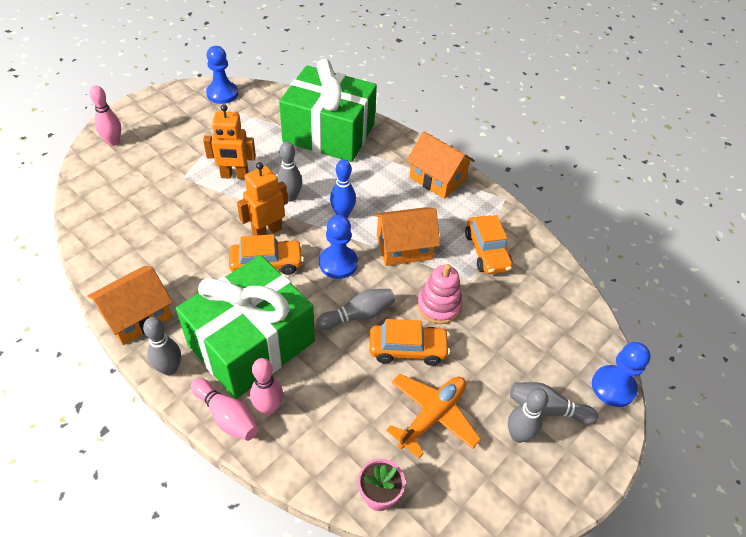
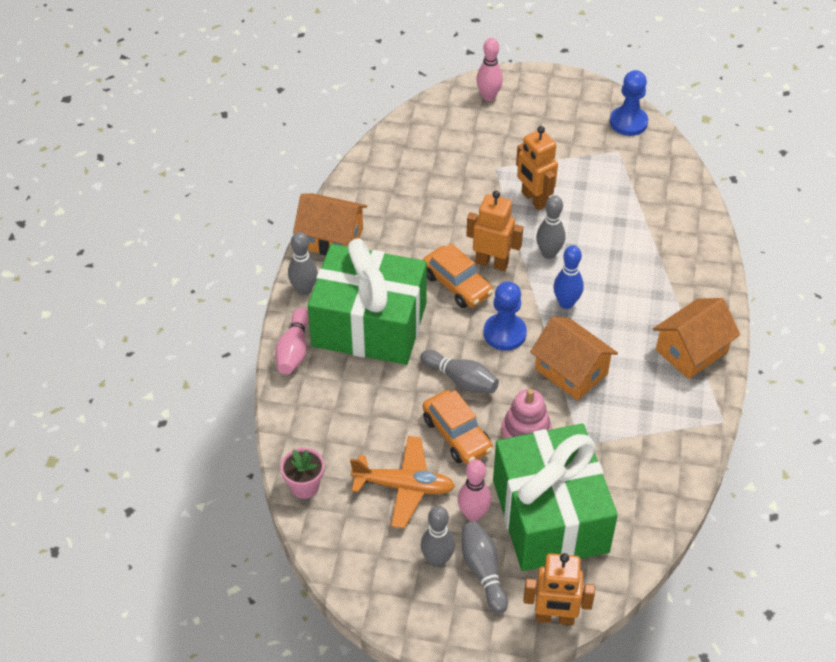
camera: 60 degrees right, 0 degrees up
(268, 407) = (322, 372): pink bowling pin -> pink bowling pin (473, 514)
(329, 133) = (663, 231): green gift -> green gift (550, 516)
(437, 179) = (691, 351): orange house -> orange house turned 45 degrees clockwise
(486, 251) = (630, 440): orange car -> none
(613, 387) = (554, 617): blue pawn -> orange robot

